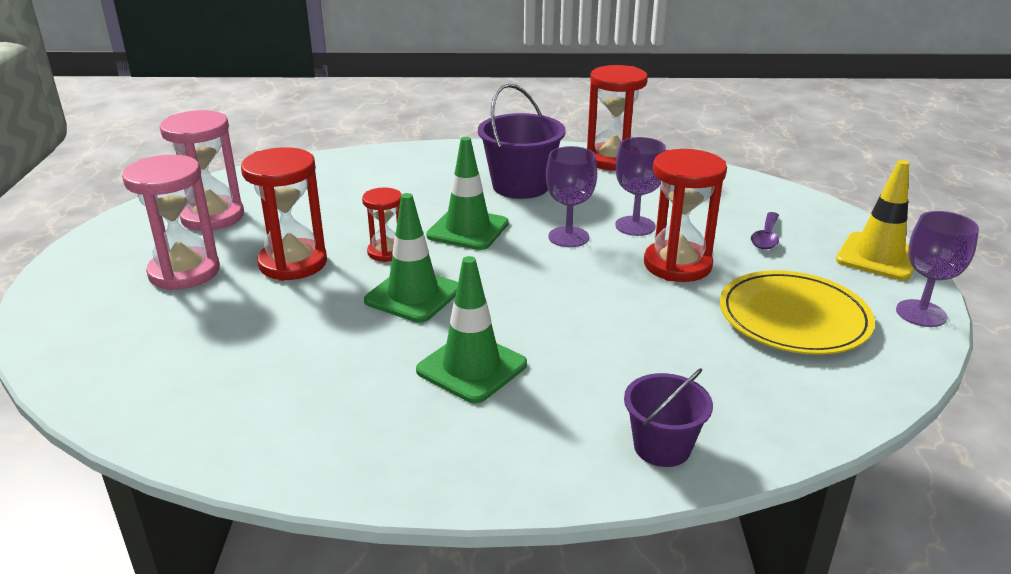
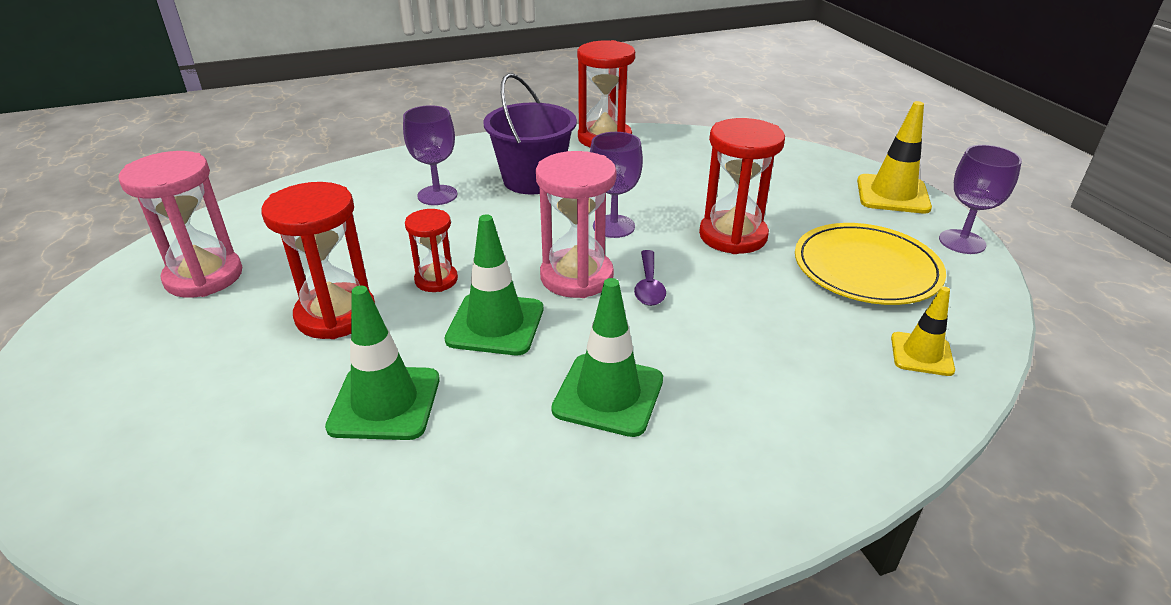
camera: 20 degrees left, 5 degrees up
(184, 272) = (205, 354): pink hourglass -> pink hourglass (576, 277)
(468, 230) = (508, 237): green traffic cone -> green traffic cone (385, 403)
(635, 226) = (668, 203): purple goblet -> purple goblet (437, 195)
(662, 447) = (846, 435): purple bucket -> none
(766, 237) = (790, 193): purple spoon -> purple spoon (649, 286)
(791, 400) = (921, 354): none -> yellow traffic cone

